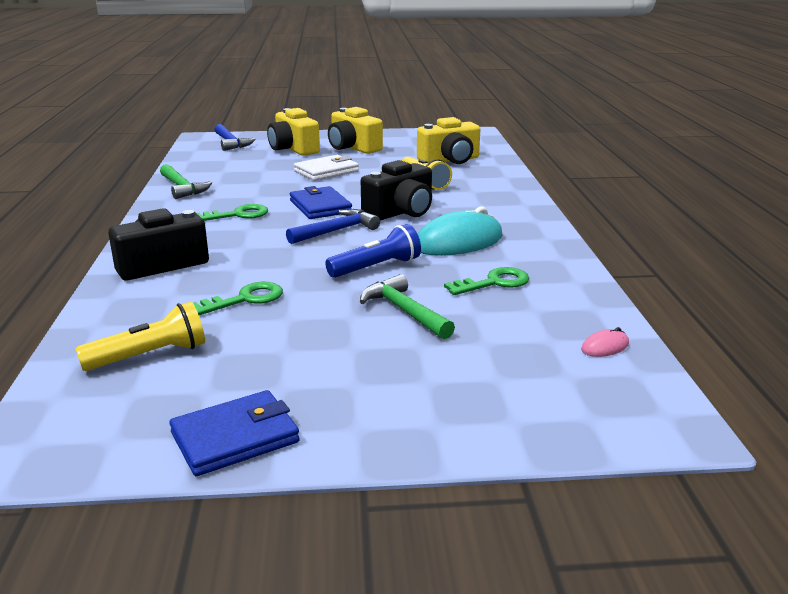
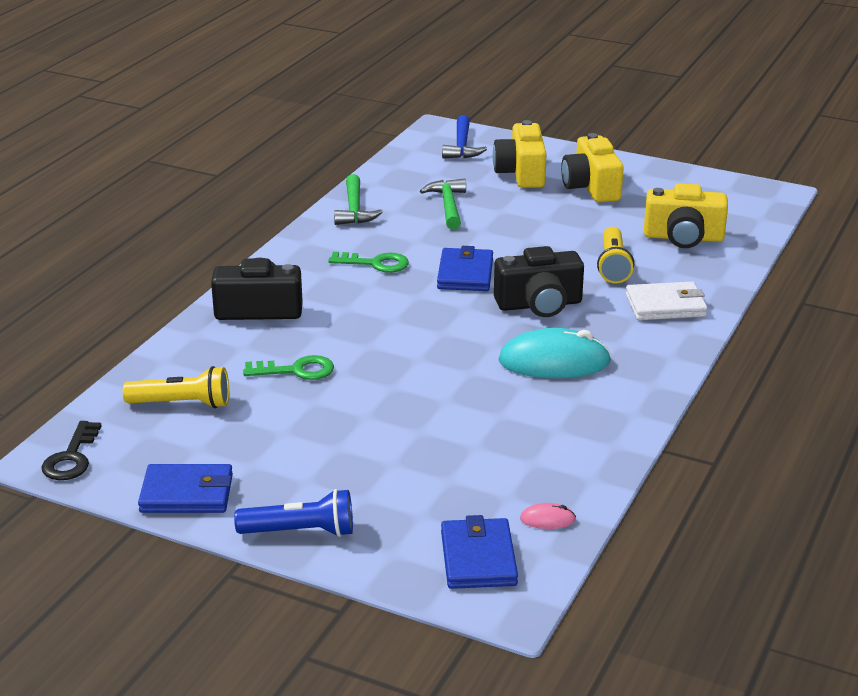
camera: 30 degrees right, 5 degrees up
(53, 445) = (71, 457): none -> black key
(326, 171) = (522, 221): white wallet -> white wallet (665, 305)
(336, 231) = (449, 312): blue hammer -> none
(376, 267) = (441, 369): blue flashlight -> blue flashlight (300, 532)
(404, 311) = (415, 426): green hammer -> green hammer (448, 206)
(494, 283) = (530, 421): green key -> none
(594, 397) = (478, 558): none -> blue wallet

